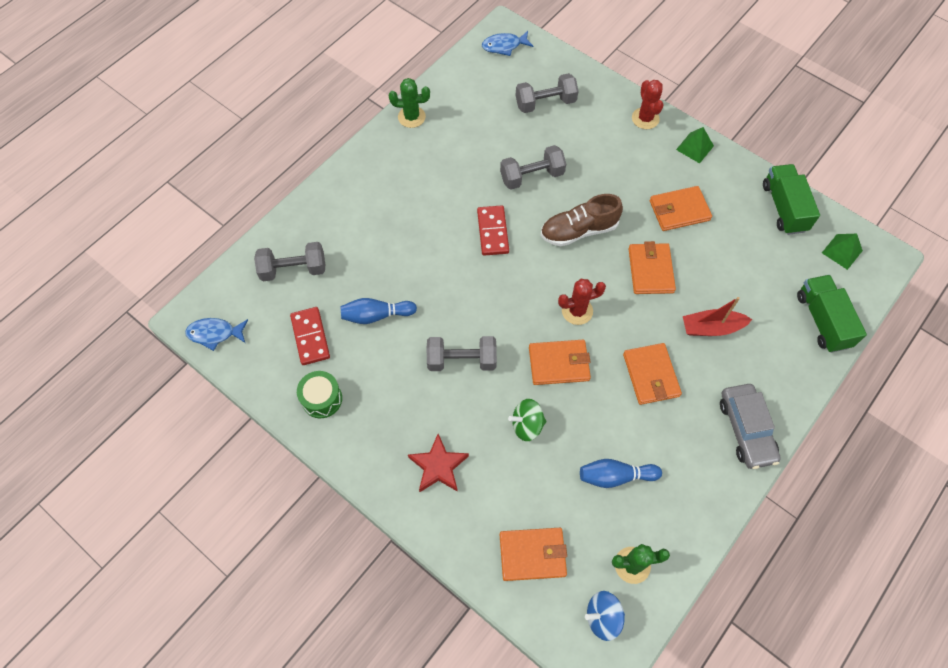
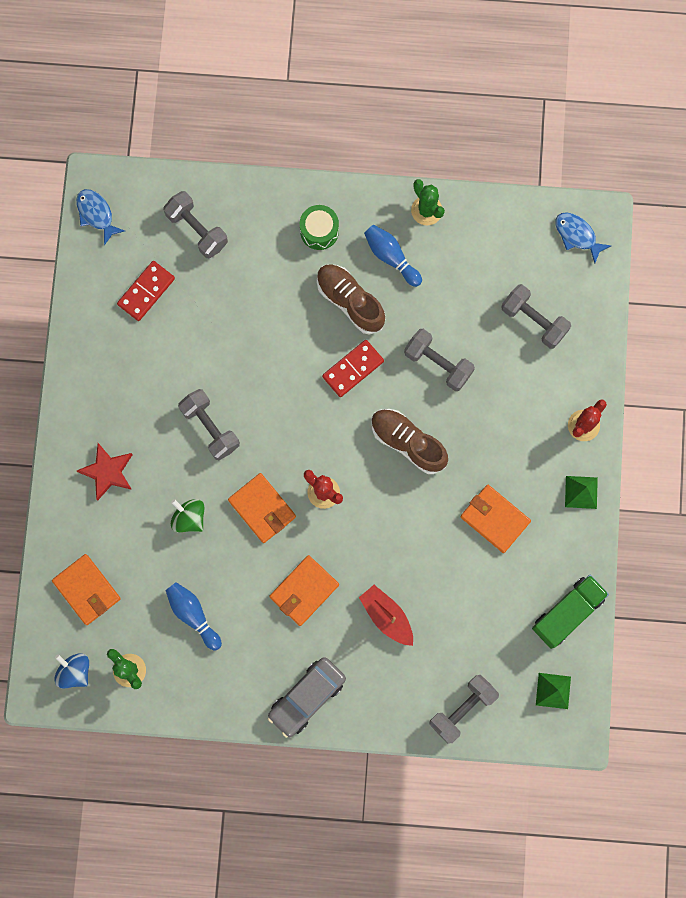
camera: 55 degrees right, 15 degrees up
(322, 399) = (100, 342): green drum -> green drum (319, 231)
(376, 315) = (202, 329): blue bowling pin -> blue bowling pin (391, 257)
(439, 202) = (350, 301): none -> brown shoe
(650, 270) = (410, 530): orange wallet -> none
(822, 320) = (462, 709): green truck -> grey dumbbell

